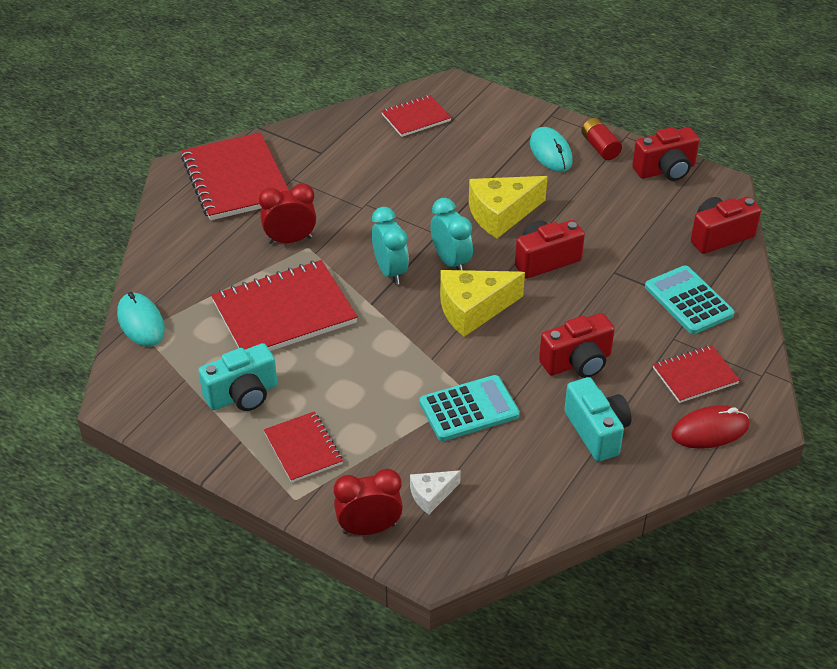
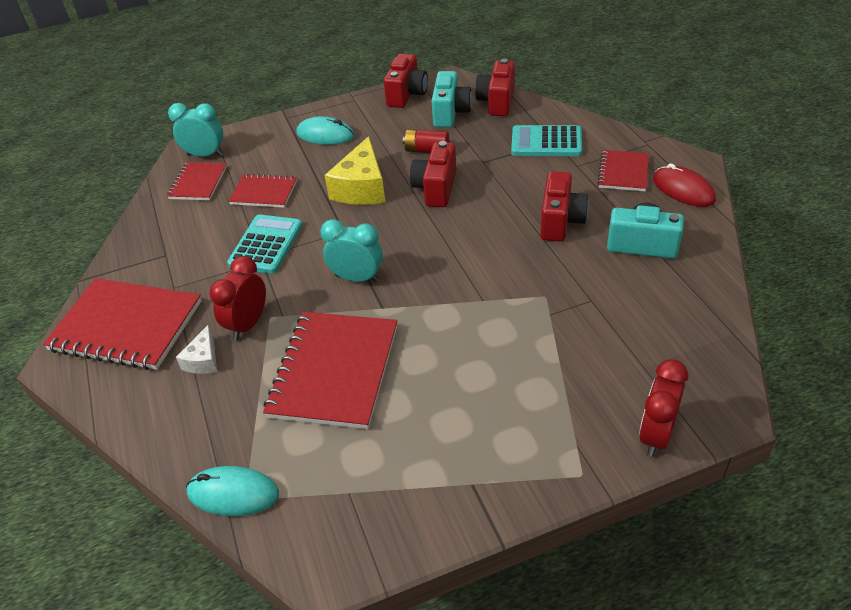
camera: 50 degrees left, 0 degrees up
(242, 395) = (412, 453): turquoise camera -> turquoise camera (450, 113)
(303, 448) = (520, 438): red notebook -> red notebook (264, 193)
(431, 495) = (644, 373): white cheese -> white cheese (203, 360)
(451, 261) = (383, 238): turquoise clock -> turquoise clock (205, 155)
(469, 409) = (561, 304): turquoise calculator -> turquoise calculator (266, 245)
(473, 309) = (450, 250): yellow cheese -> none
(600, 147) = (349, 111): red battery -> red battery (427, 150)
(710, 430) = (683, 190): red mouse -> red mouse turned 60 degrees counterclockwise

